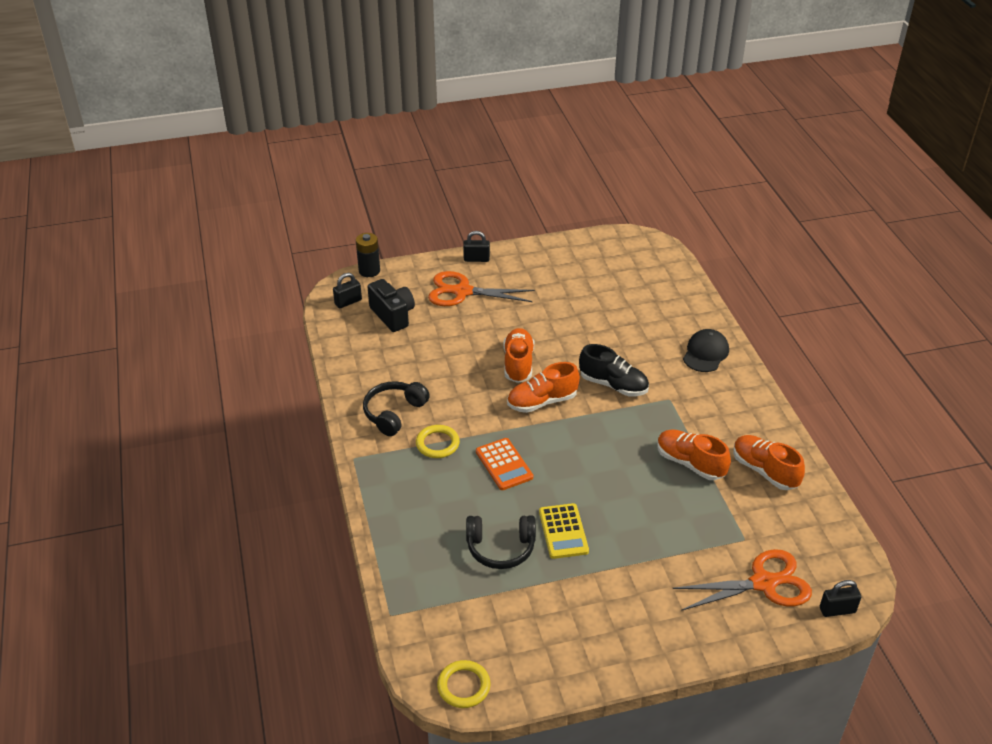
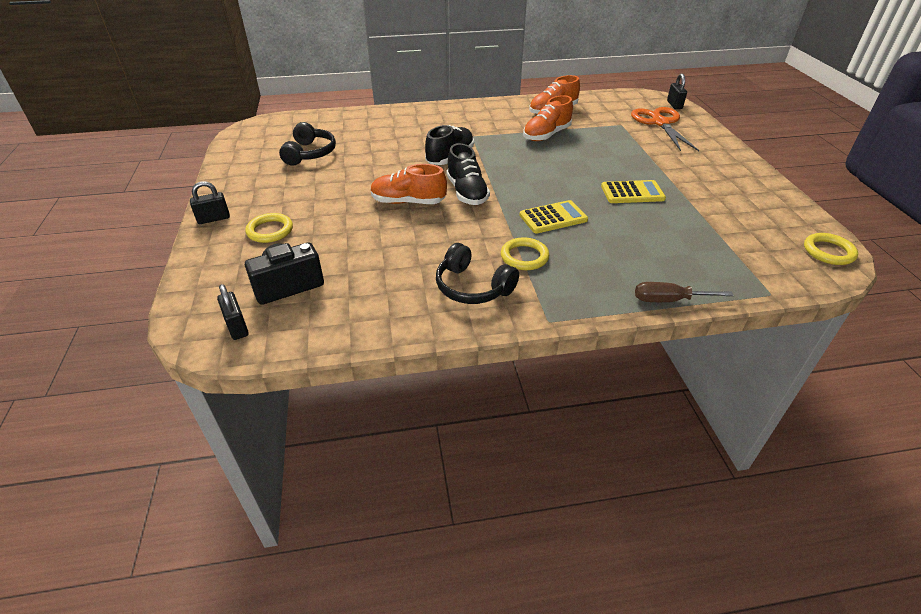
camera: 85 degrees left, 0 degrees up
(369, 271) = (177, 306): black battery -> none
(380, 536) = (668, 300): none -> brown screwdriver
(462, 292) = (270, 231): orange scissors -> yellow ring
(476, 259) = (213, 219): black padlock -> black padlock turned 60 degrees clockwise
(500, 548) = (661, 225): black headphones -> black headphones (310, 153)
(504, 464) = (553, 217): orange calculator -> yellow calculator
(542, 402) = (467, 192): orange shoe -> black shoe
(705, 353) = (419, 117): black cap -> none

